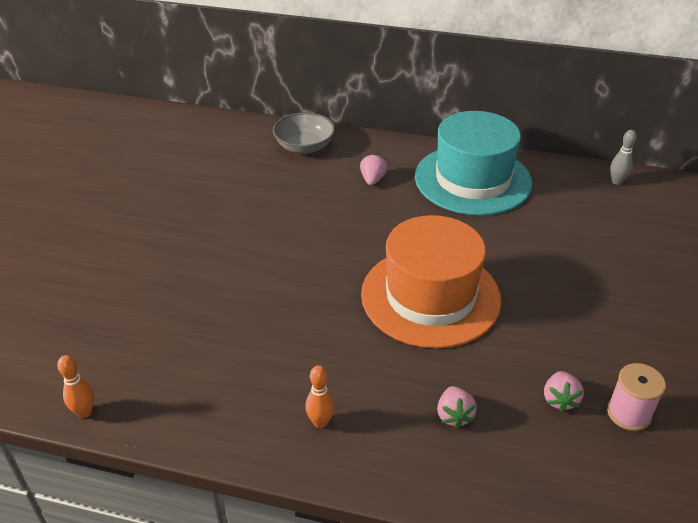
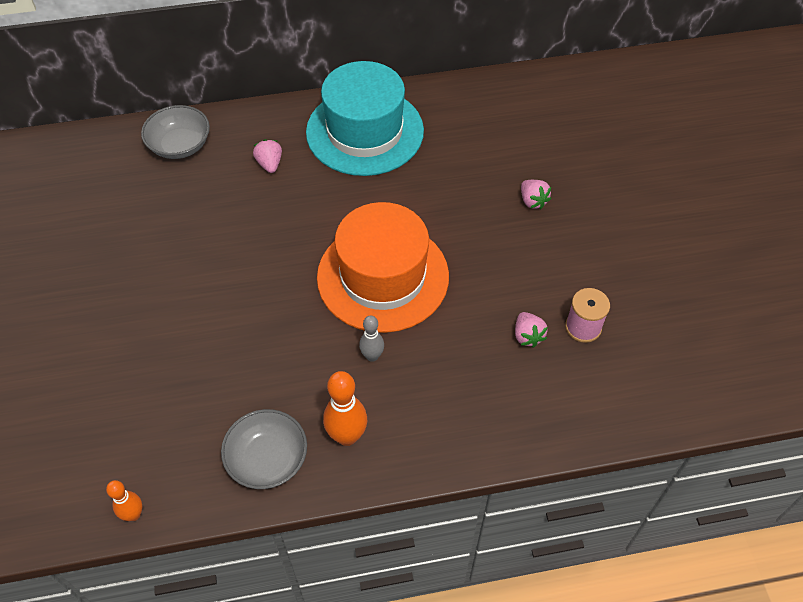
camera: 25 degrees left, 15 degrees up
(232, 413) = (267, 459): none -> grey bowl
(320, 422) = (347, 436): orange bowling pin -> orange bowling pin, size x1.65
(454, 415) = (452, 384): pink strawberry -> pink strawberry (532, 201)
(617, 182) = (494, 90): grey bowling pin -> grey bowling pin (372, 356)

